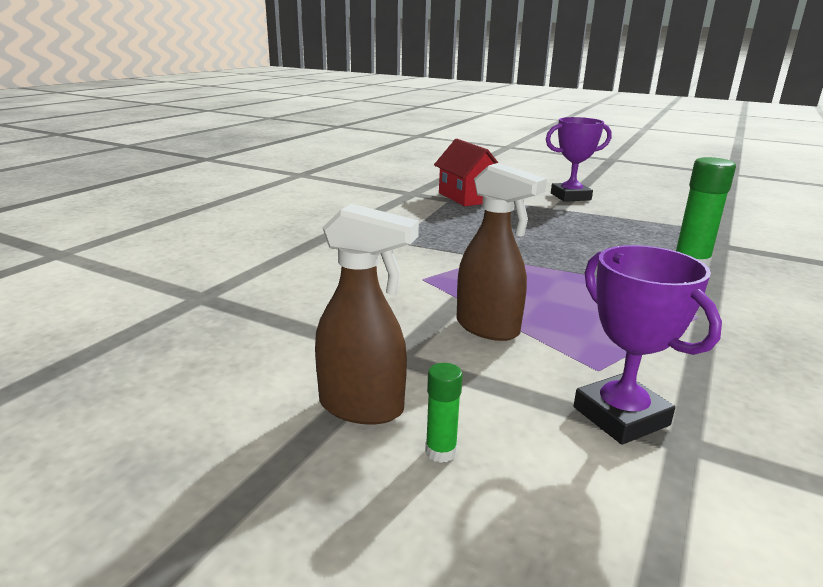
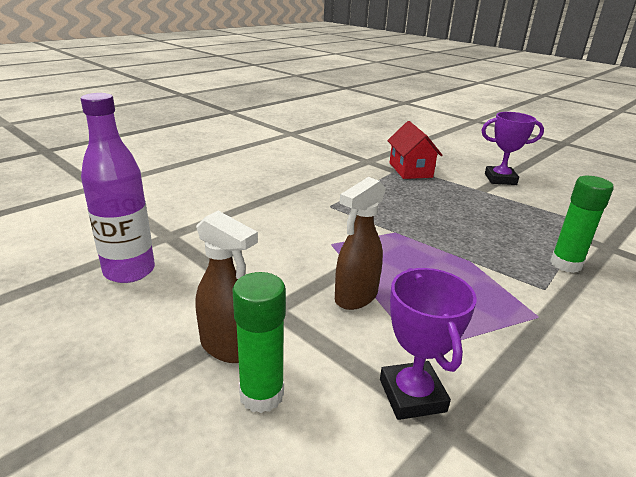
camera: 15 degrees right, 5 degrees up
(167, 344) = (129, 271): none -> purple bottle
(440, 452) = (261, 395): green glue stick -> green glue stick, size x1.95
(488, 328) = (355, 297): brown spray bottle -> brown spray bottle turned 75 degrees clockwise

